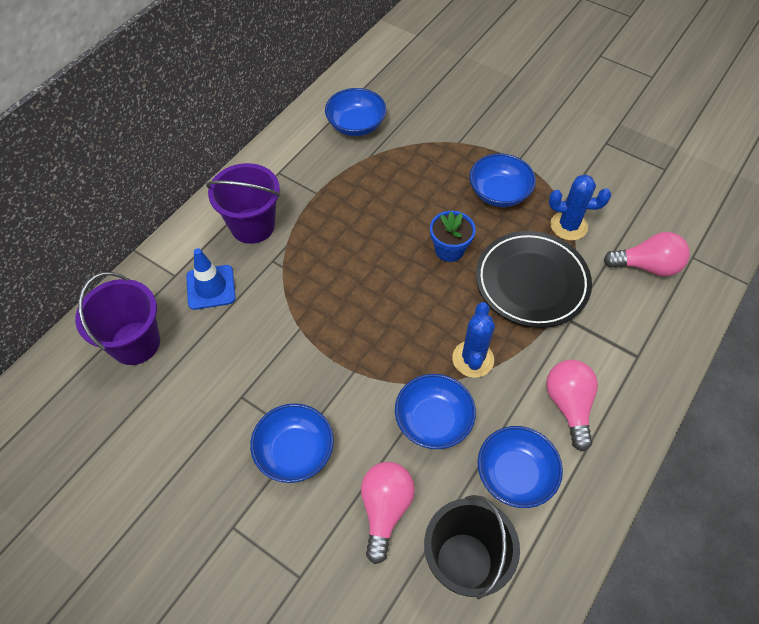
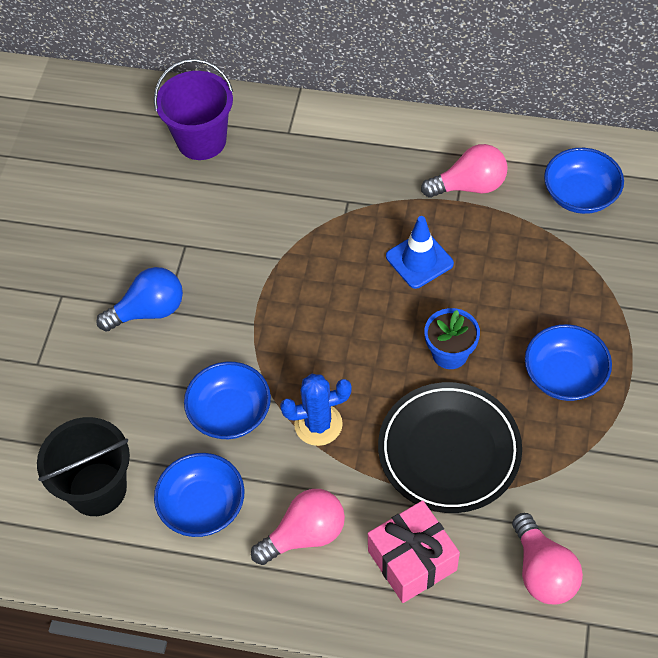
camera: 70 degrees right, 0 degrees up
(211, 287) = (289, 167): blue traffic cone -> blue traffic cone (419, 260)
(252, 226) = (381, 165): purple bucket -> none
(295, 451) = (149, 311): blue bowl -> blue light bulb
(385, 509) = (122, 405): pink light bulb -> pink light bulb (469, 186)
(568, 226) = (556, 466): blue cactus -> none
(614, 340) = (412, 560): none -> pink gift

